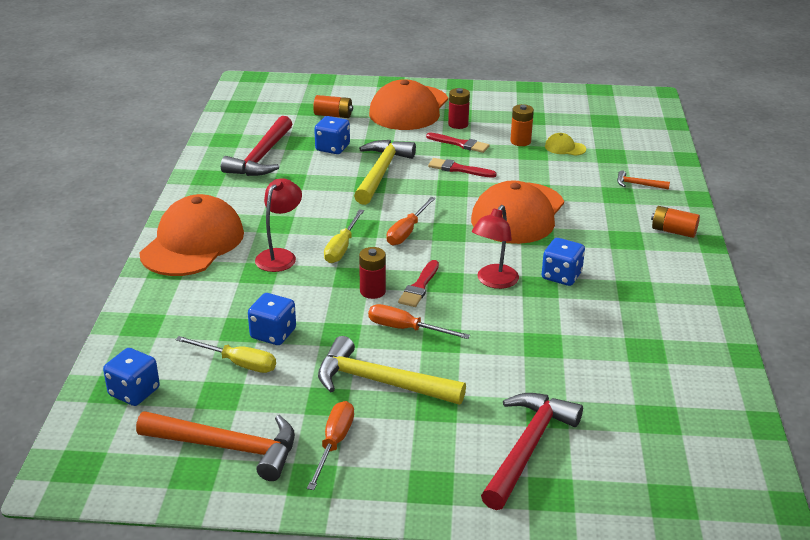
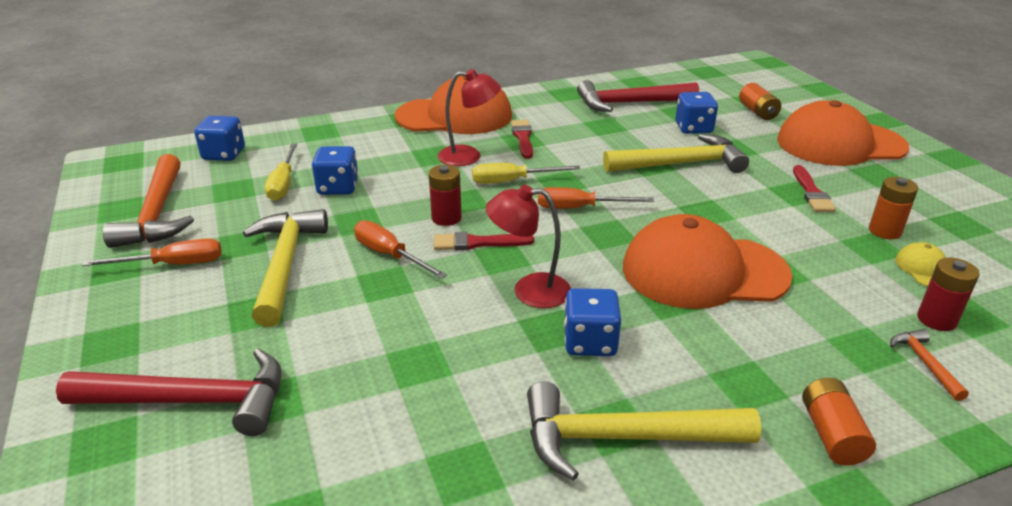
camera: 65 degrees right, 0 degrees up
(406, 329) = (390, 255): orange screwdriver -> orange screwdriver turned 45 degrees counterclockwise
(458, 124) = (855, 180): red battery -> red battery (936, 320)
(458, 169) = (752, 205): red brush -> red brush (523, 138)
(646, 291) = (623, 438): none -> yellow hammer

